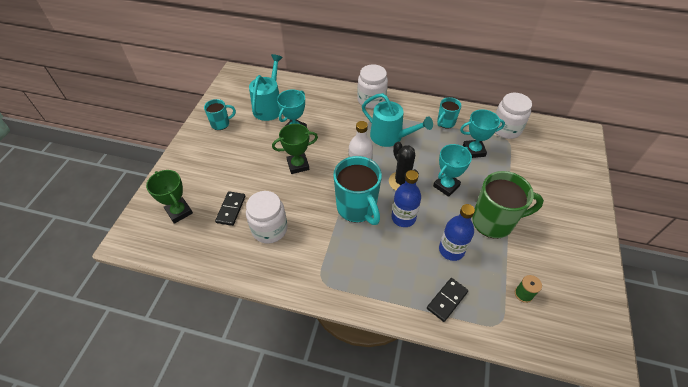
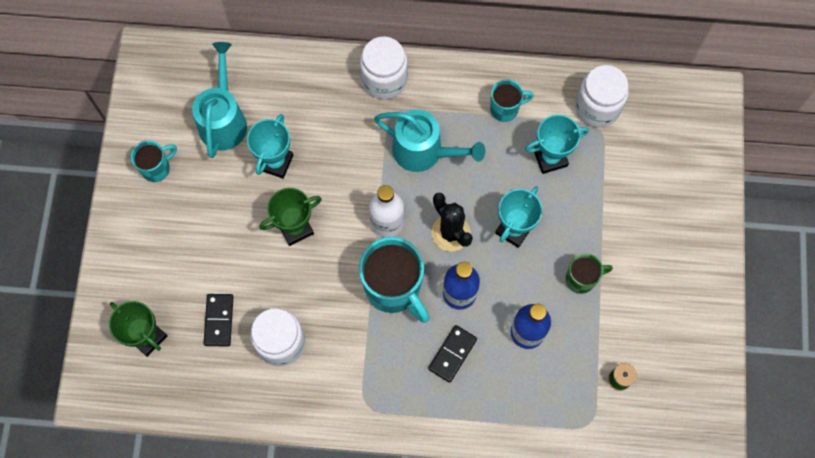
camera: 10 degrees left, 20 degrees up
(445, 123) = (505, 109): turquoise mug -> turquoise mug turned 135 degrees counterclockwise
(447, 300) = (526, 404): black domino -> black domino (452, 354)
(494, 222) = (581, 279): green mug -> green mug, size x0.54

